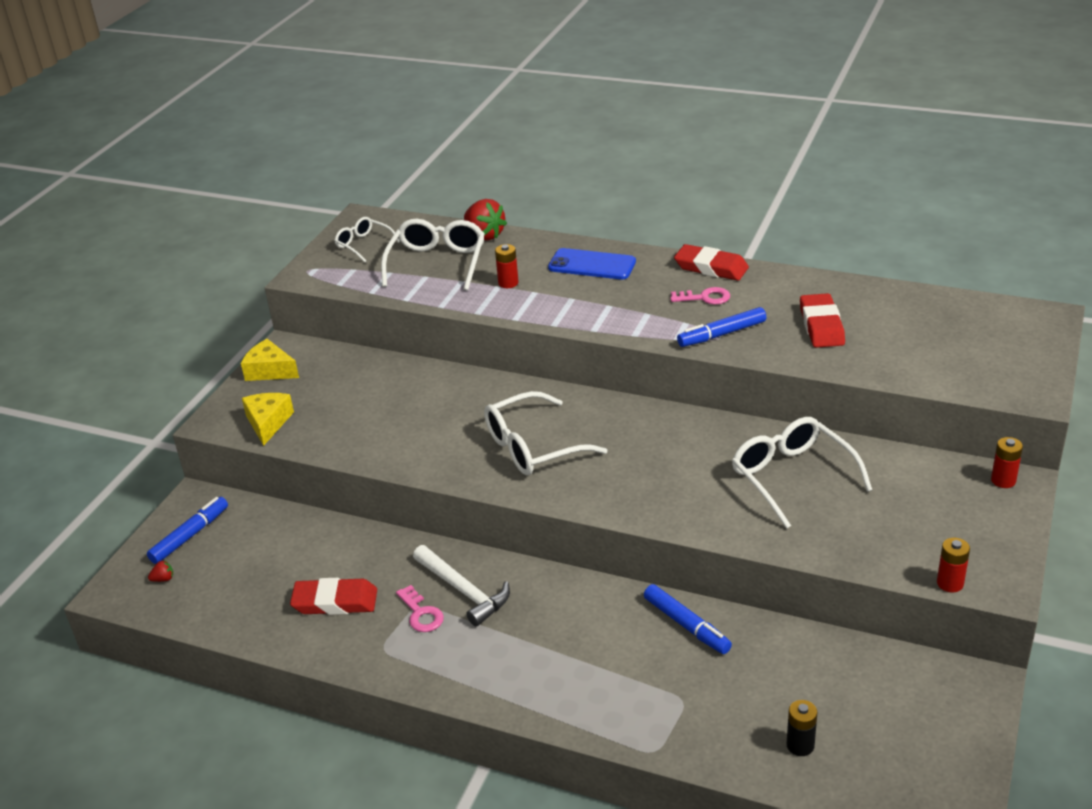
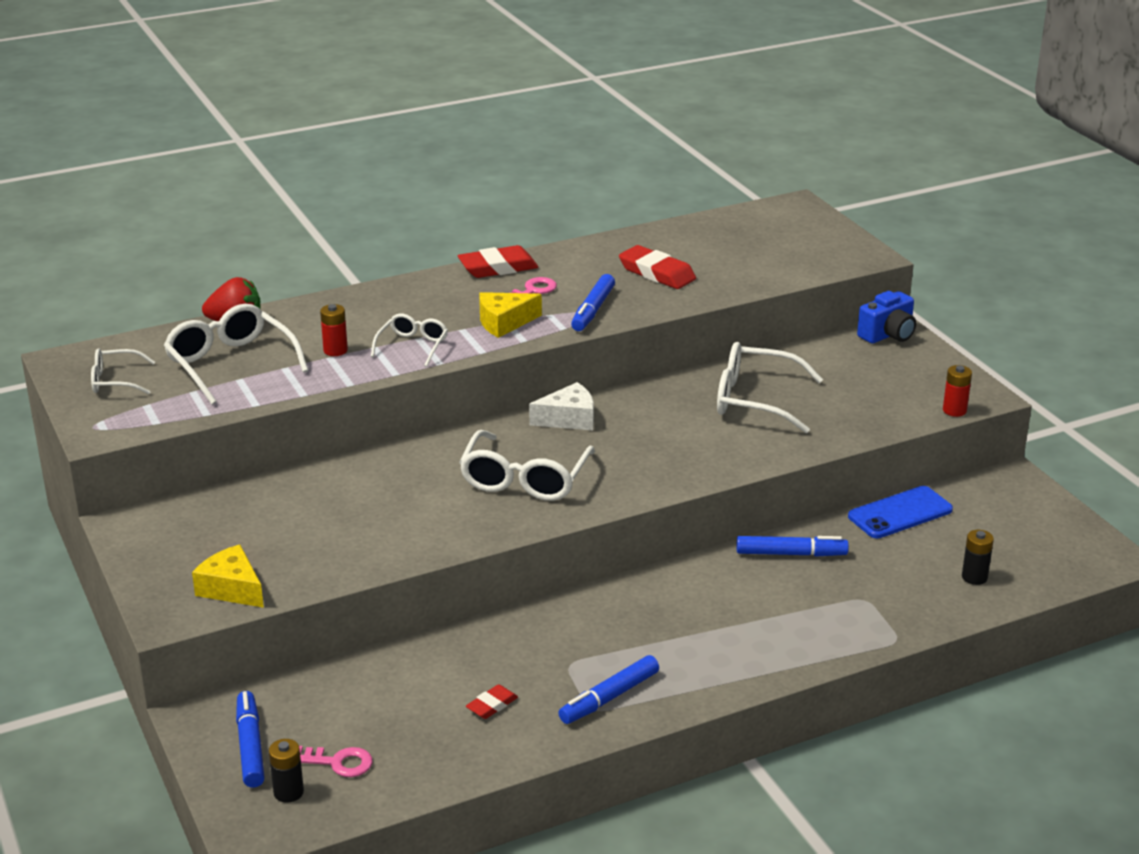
camera: 50 degrees left, 5 degrees down
(163, 579) = (288, 792): red strawberry -> black battery
(270, 371) = (147, 549): yellow cheese -> yellow cheese (504, 322)
(335, 601) = (492, 705): red eraser -> red eraser, size x0.55
(403, 647) = (609, 698): none -> blue marker
(421, 613) = (581, 667): pink key -> pink key (338, 762)
(464, 591) = (589, 632): white hammer -> none
(558, 303) = (413, 346): none -> white glasses
(592, 265) = (389, 306): blue phone -> blue phone (900, 513)
(633, 417) = (569, 419): none -> white cheese
(1003, 480) = (888, 335): red battery -> blue camera

